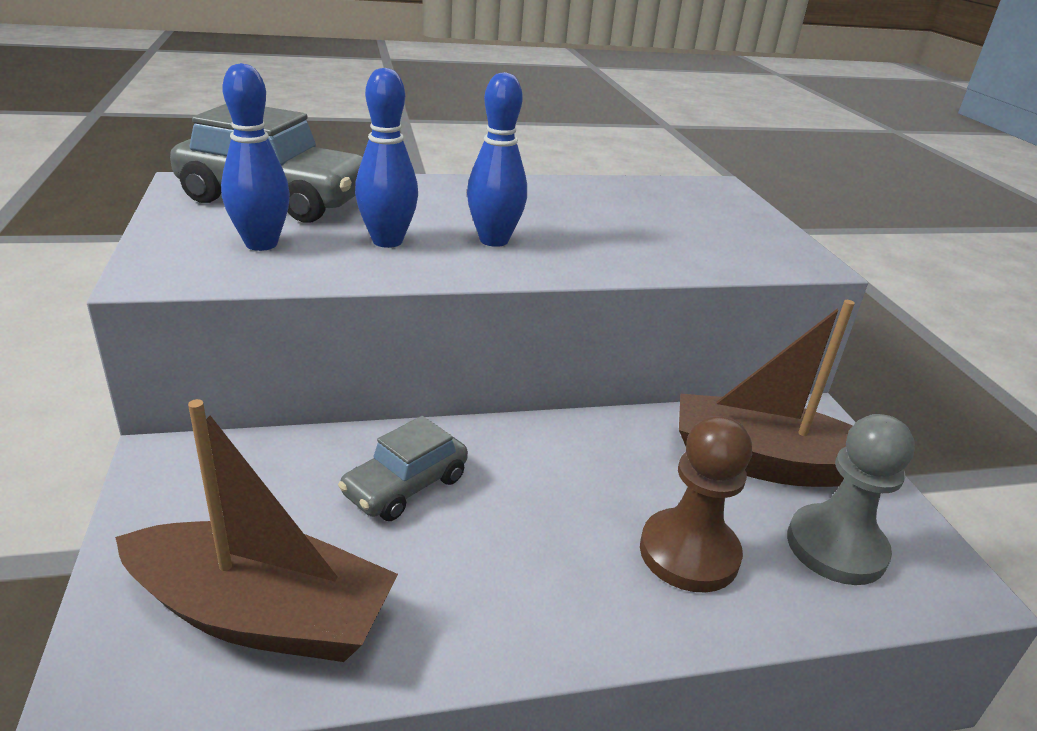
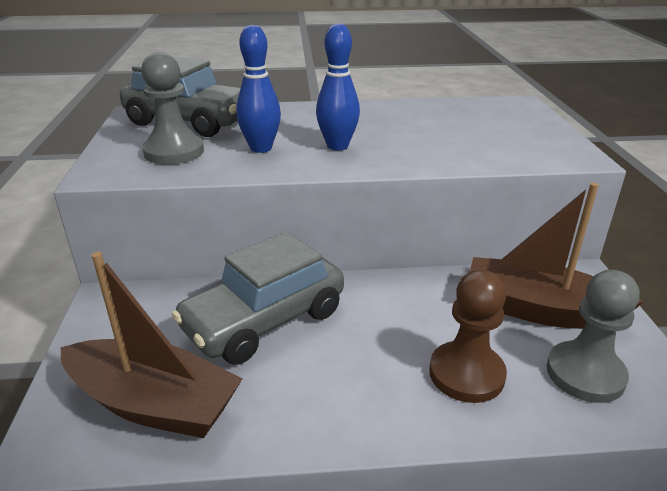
camera: 10 degrees right, 0 degrees up
(261, 244) = (174, 152): blue bowling pin -> grey pawn
(405, 486) = (265, 321): grey car -> grey car, size x1.79

